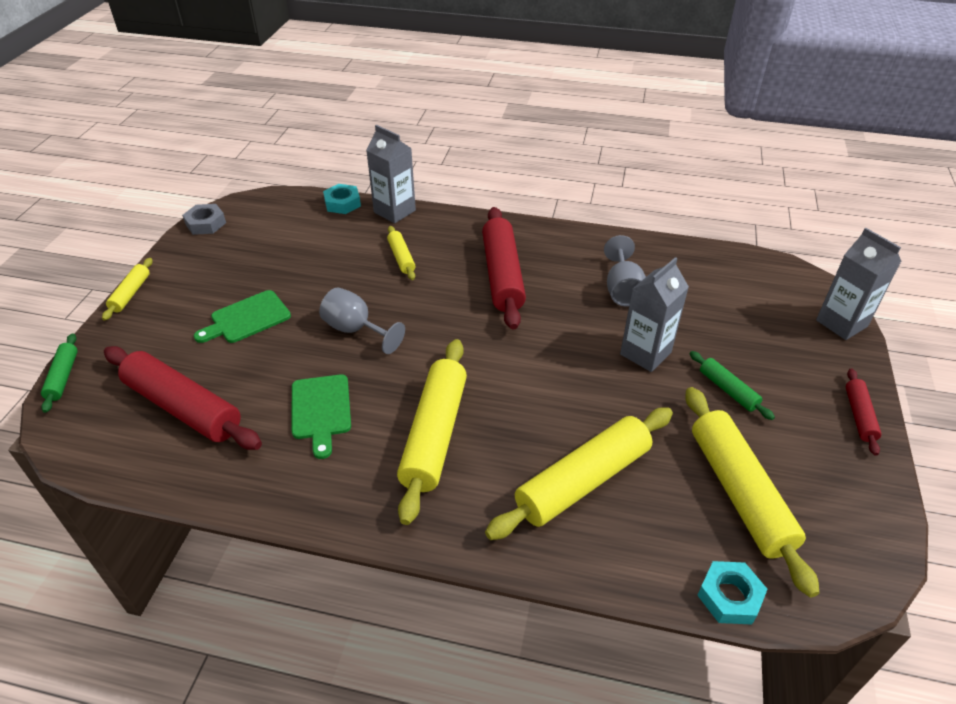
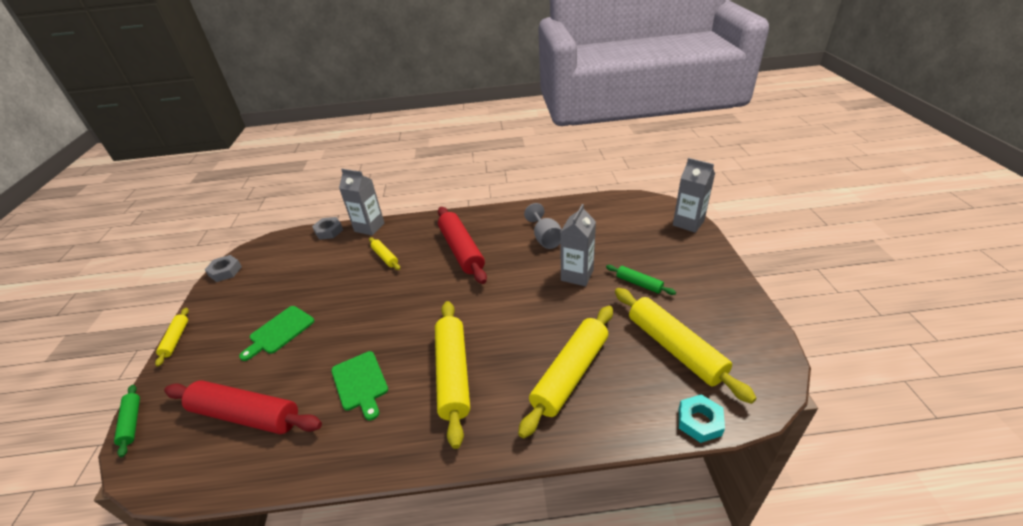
camera: 15 degrees left, 5 degrees down
(342, 203) = (329, 231): turquoise nut -> grey nut
(356, 330) = (368, 316): grey goblet -> none
(859, 416) = (724, 276): red rolling pin -> none

